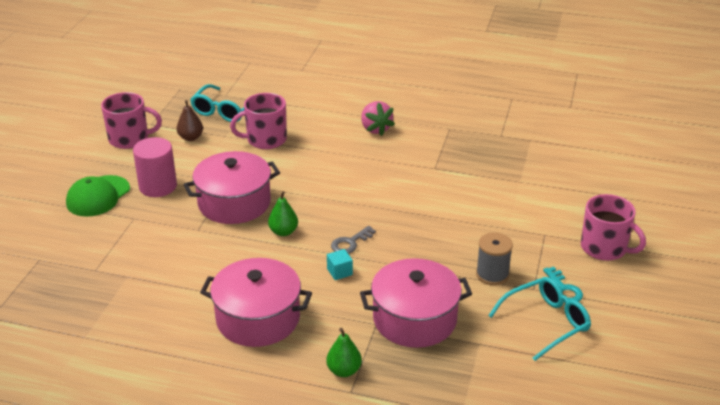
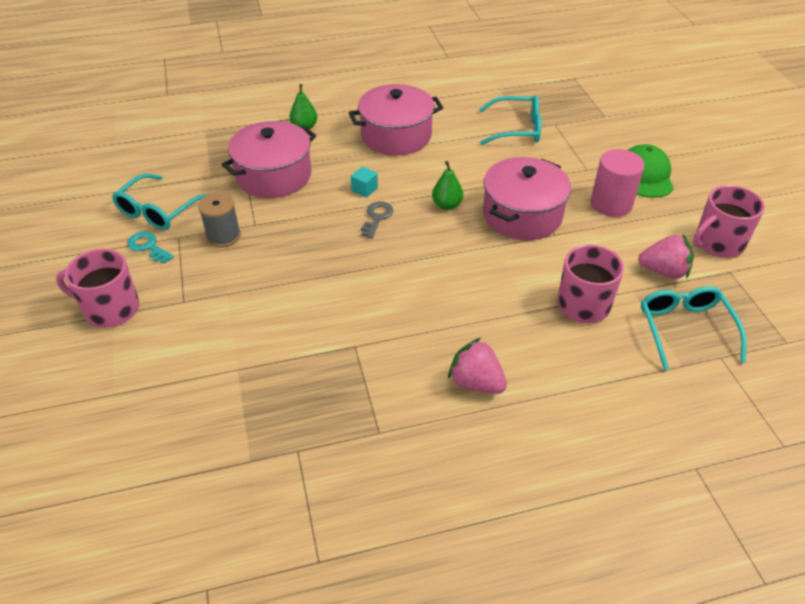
camera: 150 degrees right, 10 degrees up
(136, 279) = (517, 129): none -> turquoise glasses
(190, 137) = (663, 271): brown pear -> pink strawberry

